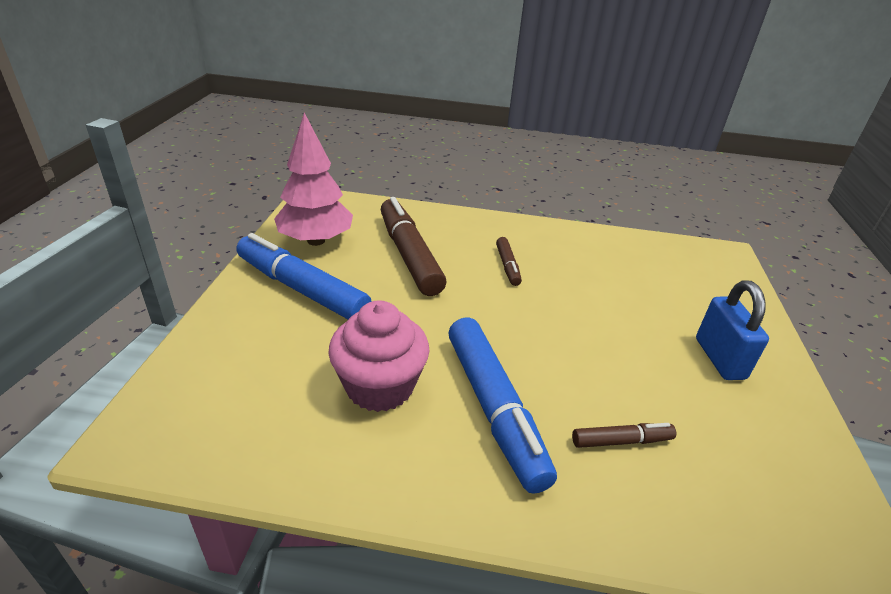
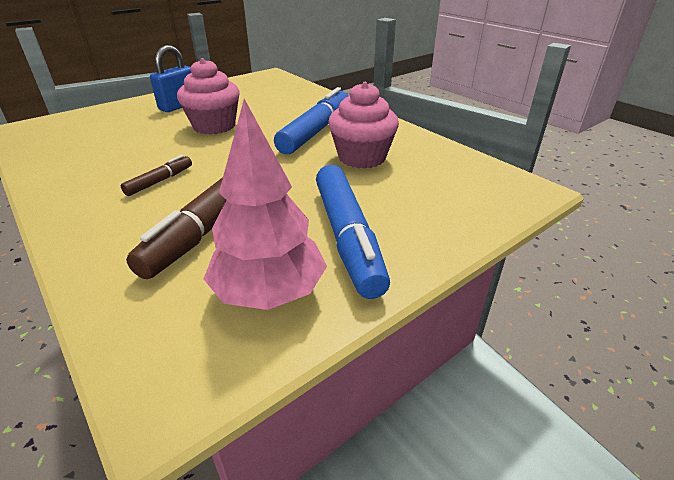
camera: 135 degrees left, 0 degrees up
(608, 347) = (214, 126): none -> pink cupcake
(621, 441) = (282, 107): brown marker -> none

